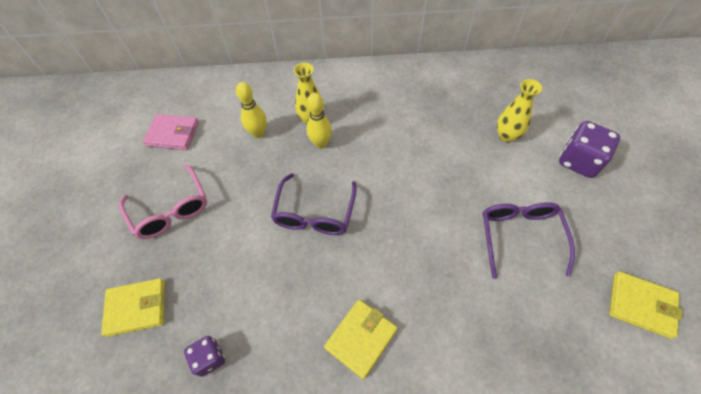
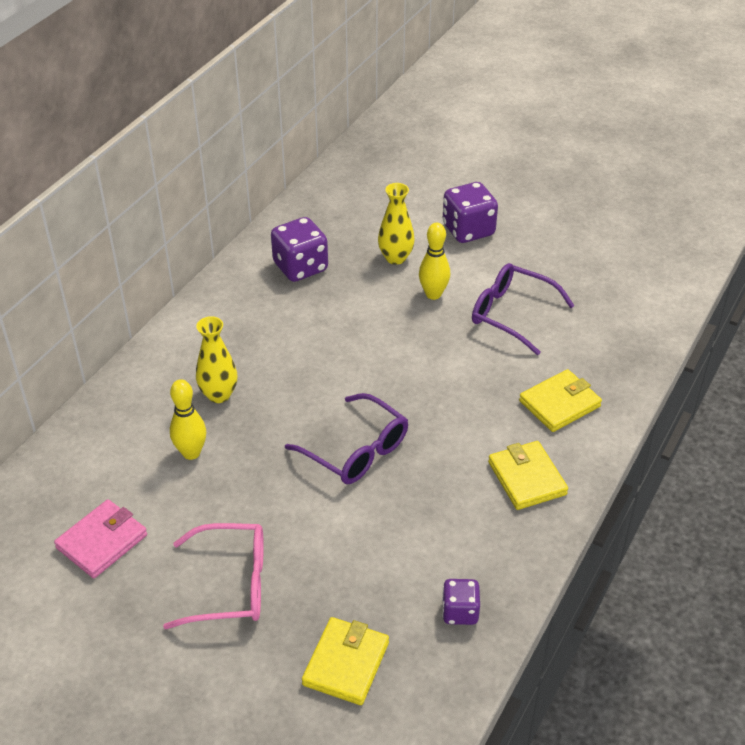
camera: 60 degrees left, 15 degrees down
(321, 144) = (265, 403): yellow bowling pin -> yellow bowling pin (433, 294)
(449, 94) = (300, 267): none -> purple dice
(641, 305) = (628, 282): yellow wallet -> yellow wallet (559, 404)

